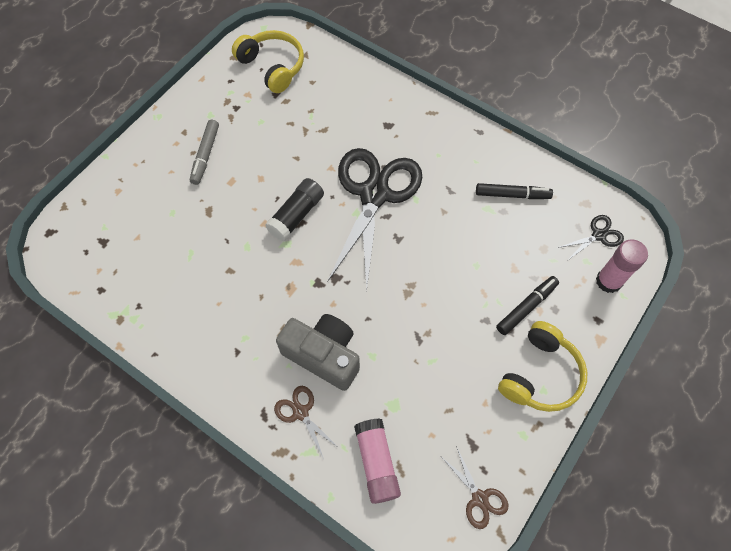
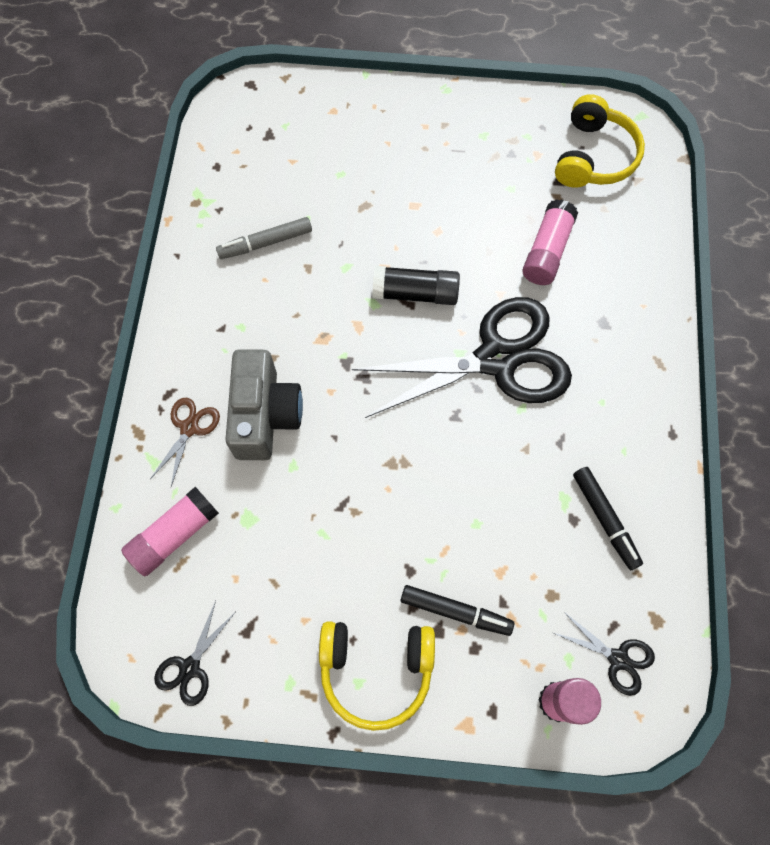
camera: 60 degrees right, 5 degrees up
(205, 155) = (429, 162): grey marker -> grey marker (265, 243)
(319, 127) = (547, 251): none -> pink glue stick
(479, 498) = (190, 667): brown scissors -> black scissors

